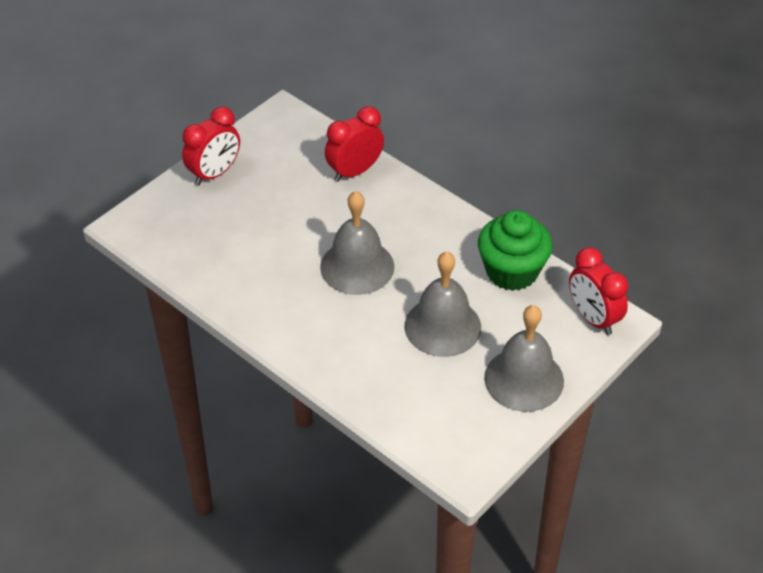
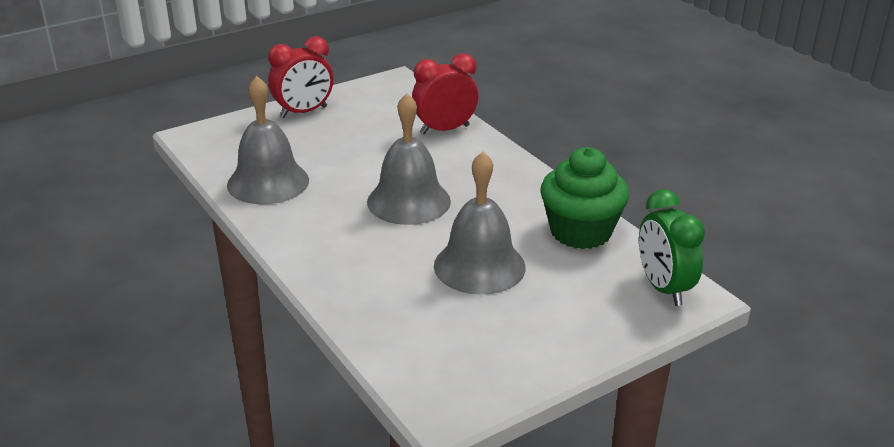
camera: 15 degrees right, 15 degrees down
(524, 379) = (556, 331): grey bell -> grey bell (268, 182)
(593, 318) = (663, 288): red clock -> green clock

